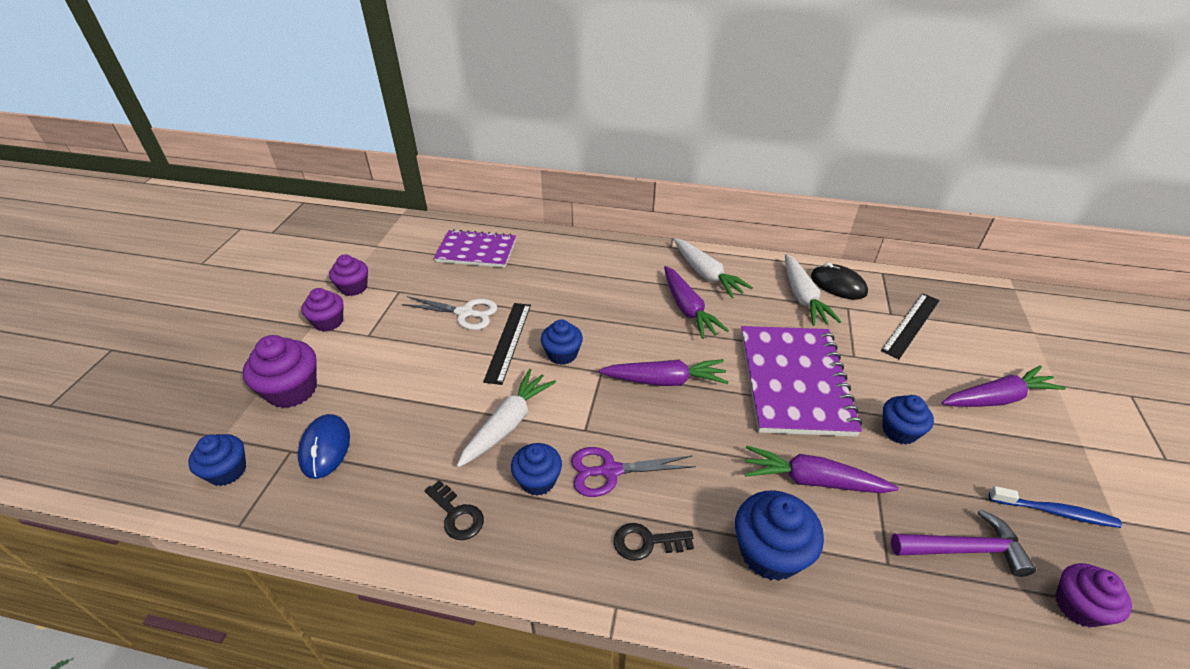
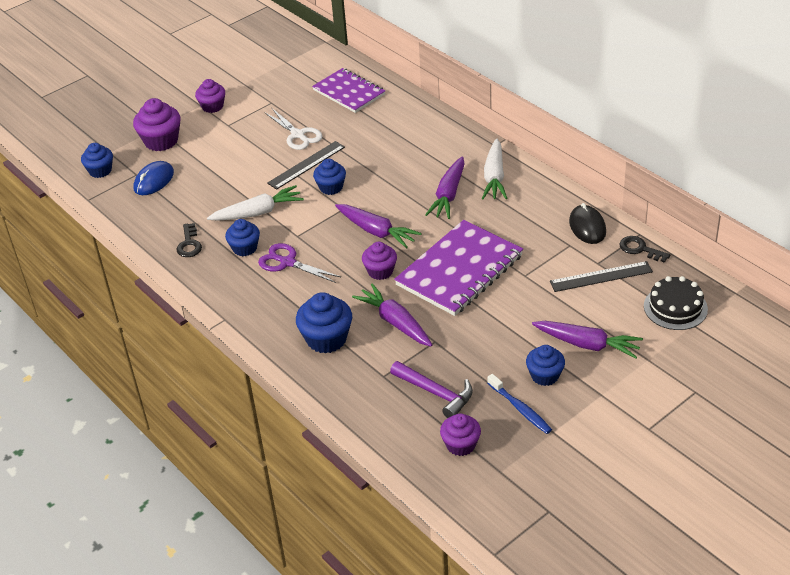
camera: 40 degrees right, 0 degrees up
(353, 287) = (246, 88): purple cupcake -> purple cupcake (380, 271)
(646, 542) = (269, 302): black key -> black key (640, 249)
(802, 297) = (545, 223): white carrot -> none
(899, 431) = (488, 327): blue cupcake -> blue cupcake (545, 376)
(999, 323) = (675, 307): none -> black cake

